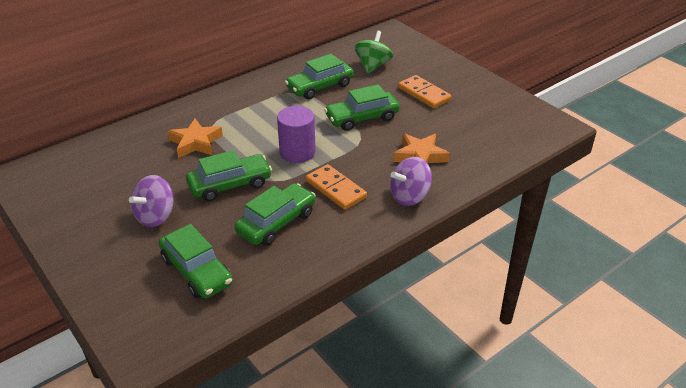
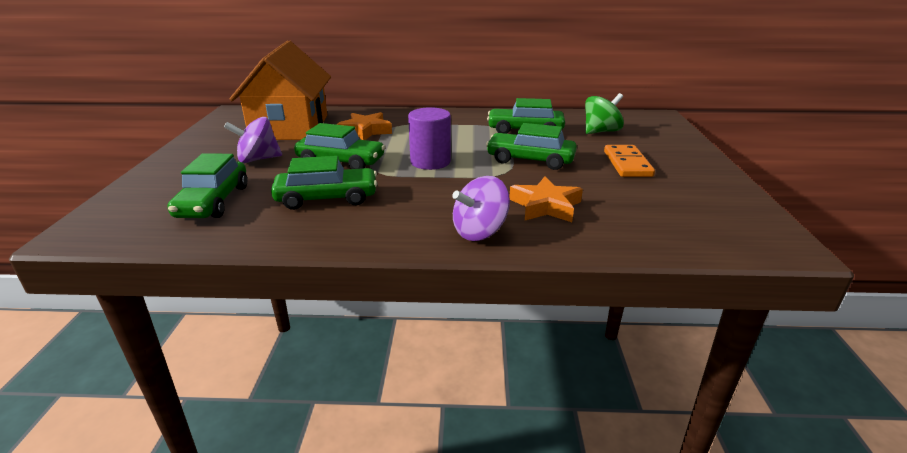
camera: 40 degrees right, 10 degrees down
(118, 169) = (290, 127): none -> orange house
(336, 189) = (418, 197): orange domino -> none
(409, 196) = (480, 232): purple spinning top -> purple spinning top turned 45 degrees counterclockwise

